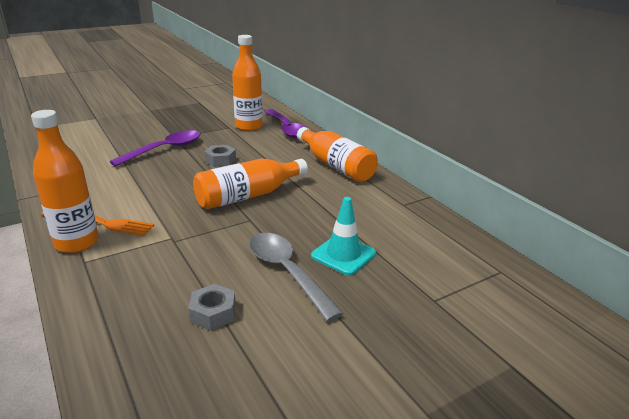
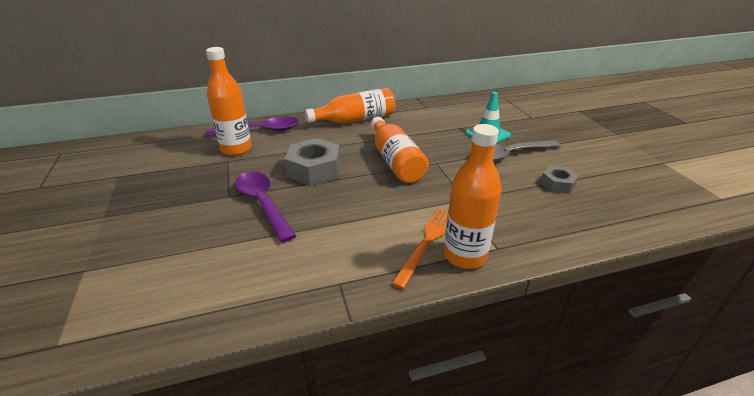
camera: 75 degrees left, 5 degrees up
(220, 160) = (314, 170): grey nut -> grey nut, size x1.77

